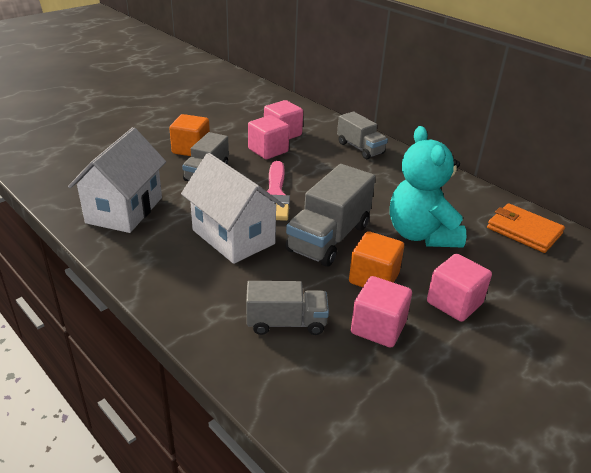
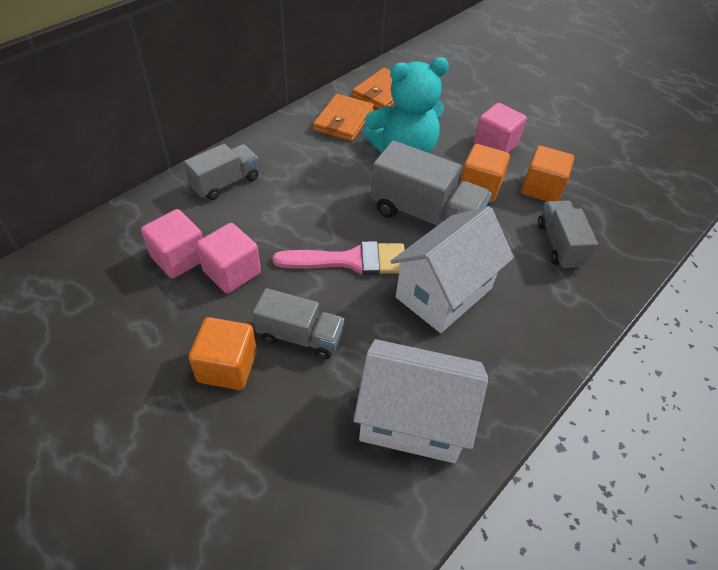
camera: 95 degrees left, 15 degrees up
(378, 327) = (541, 189): pink cube -> orange cube
(461, 203) = (343, 121): none -> orange wallet

